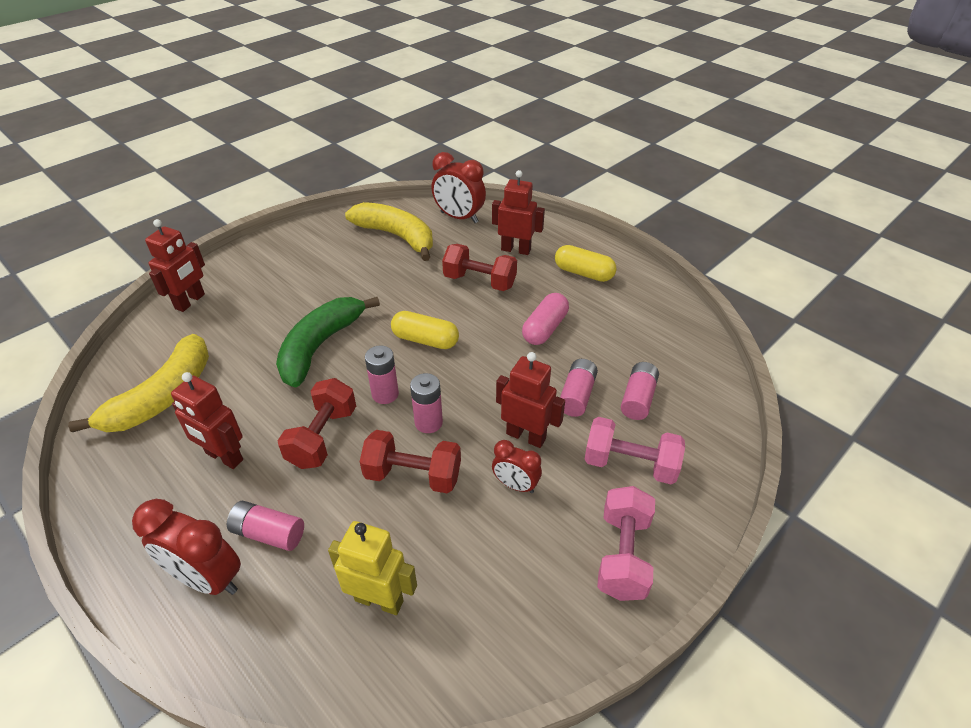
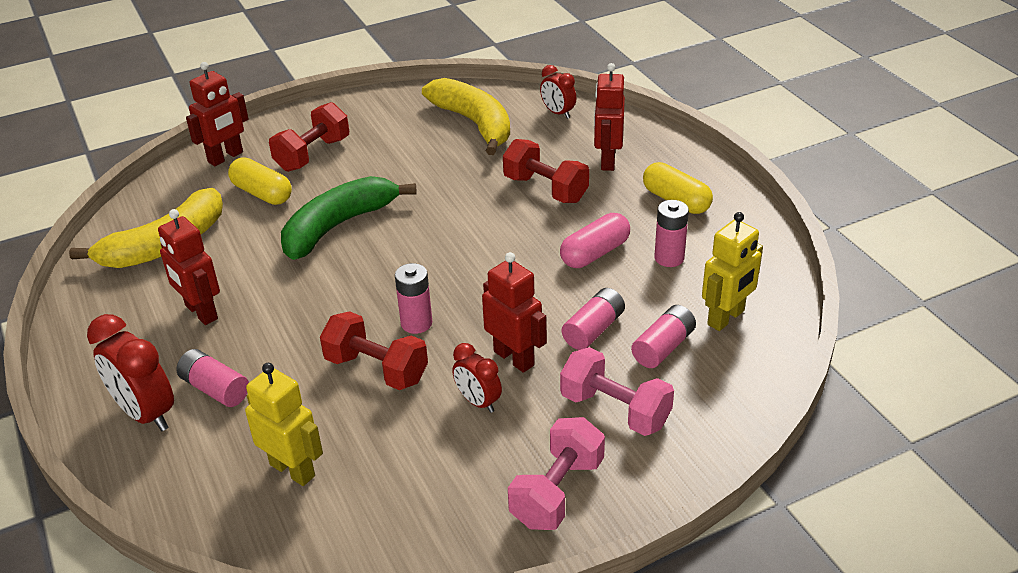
camera: 20 degrees right, 5 degrees down
(323, 437) = (303, 314): red dumbbell -> red dumbbell (313, 154)
(385, 394) = (384, 286): pink battery -> pink battery (669, 258)
(425, 340) = (453, 240): yellow capsule -> yellow capsule (262, 193)
(459, 217) = (558, 113): red clock -> red clock, size x0.60
(516, 250) = (607, 160): red robot -> red robot turned 120 degrees counterclockwise
(671, 363) = (726, 318): none -> yellow robot

